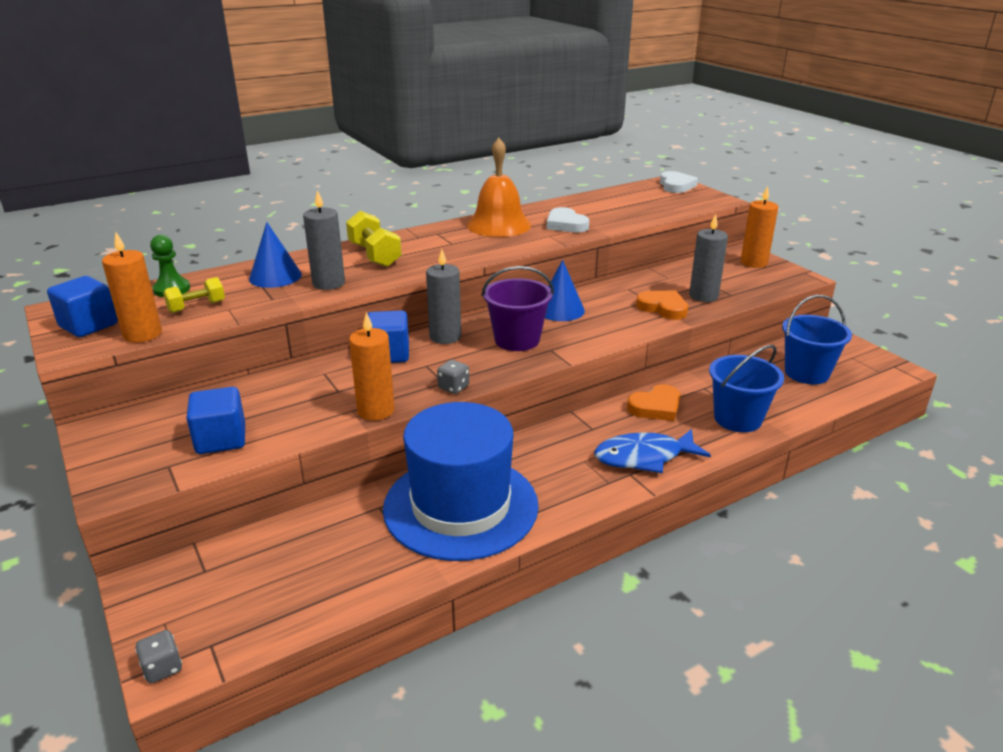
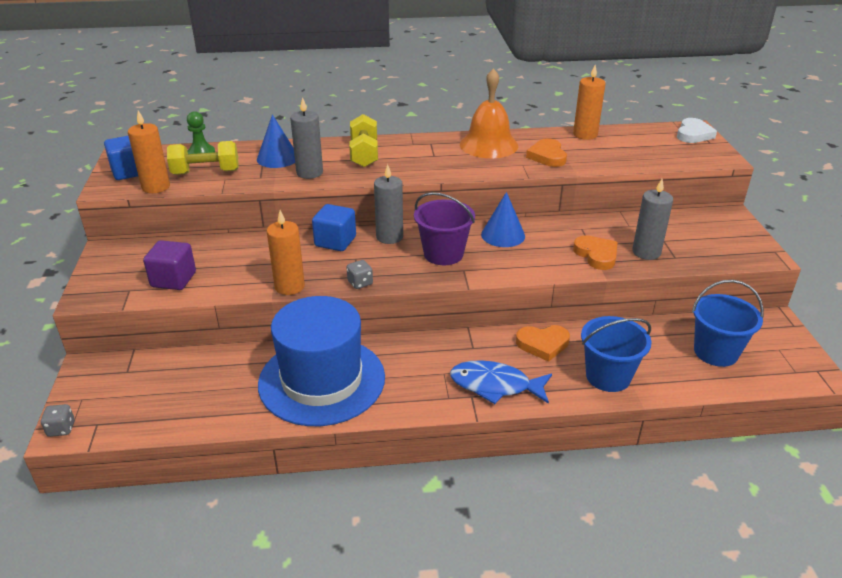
camera: 25 degrees right, 5 degrees up
(197, 307) = (206, 172): yellow dumbbell -> yellow dumbbell, size x1.57
(221, 439) = (173, 280): blue cube -> purple cube
(566, 224) = (547, 156): white heart -> orange heart
(754, 263) = (730, 229): orange candle -> orange candle (585, 134)

